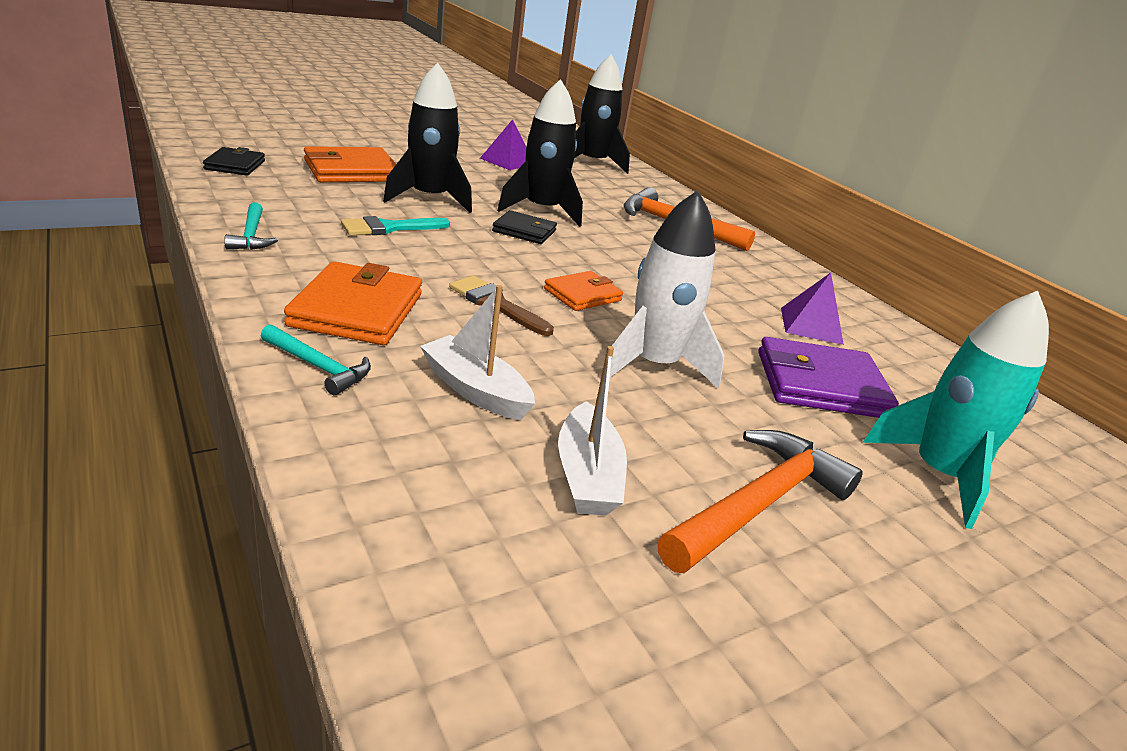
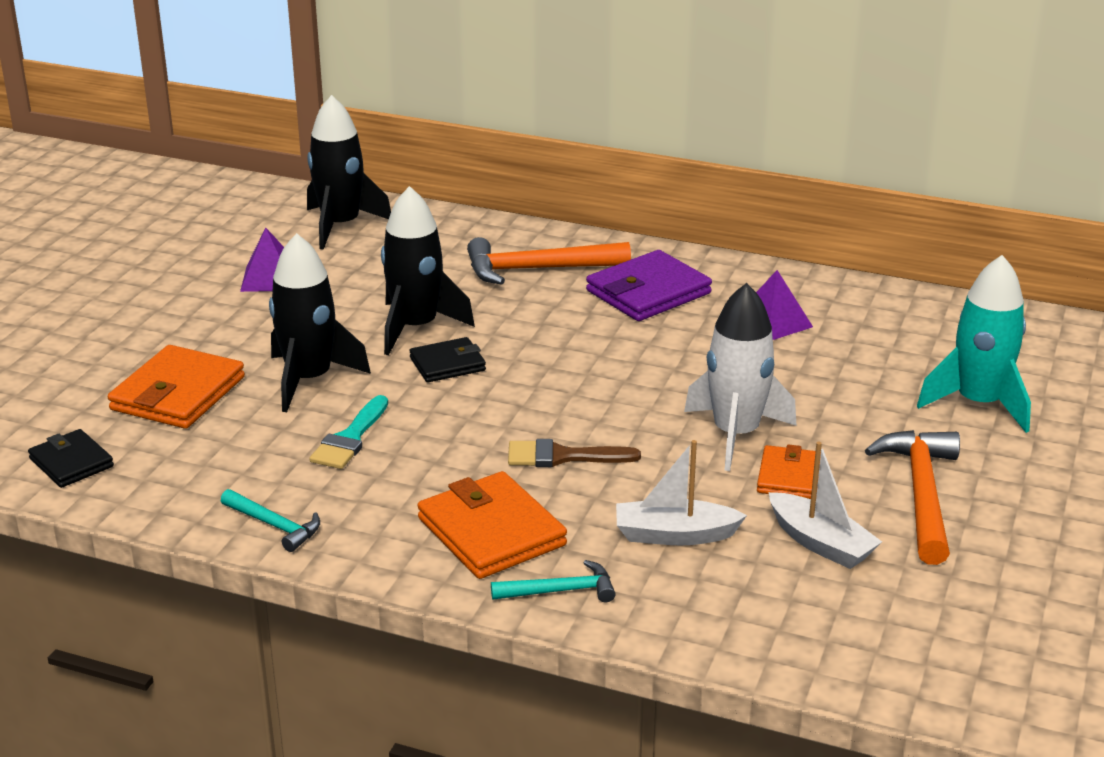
camera: 35 degrees left, 0 degrees up
(582, 295) = (598, 403): orange wallet -> orange wallet (789, 477)
(820, 385) = (844, 377): purple wallet -> purple wallet (648, 292)

